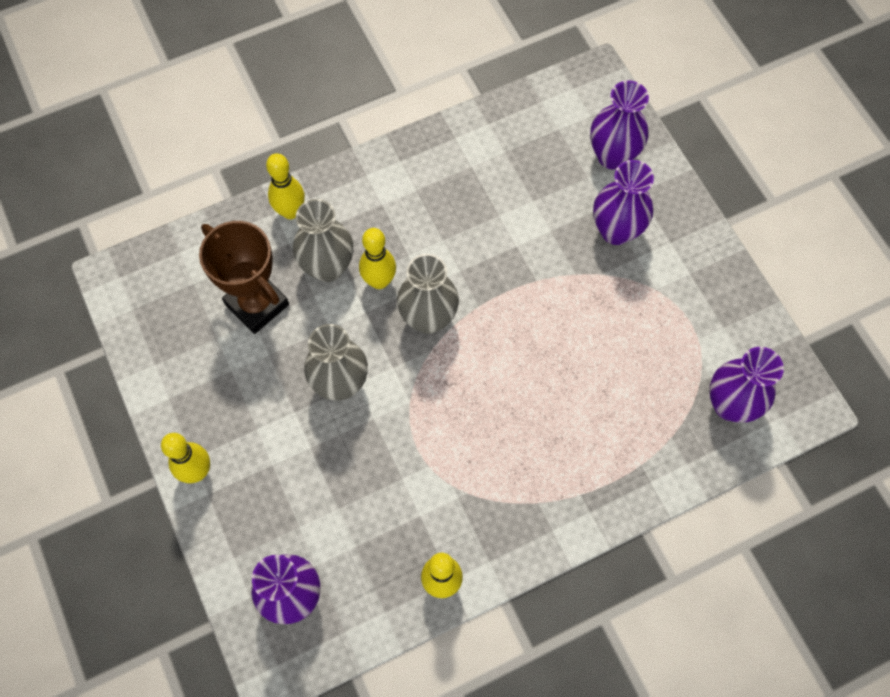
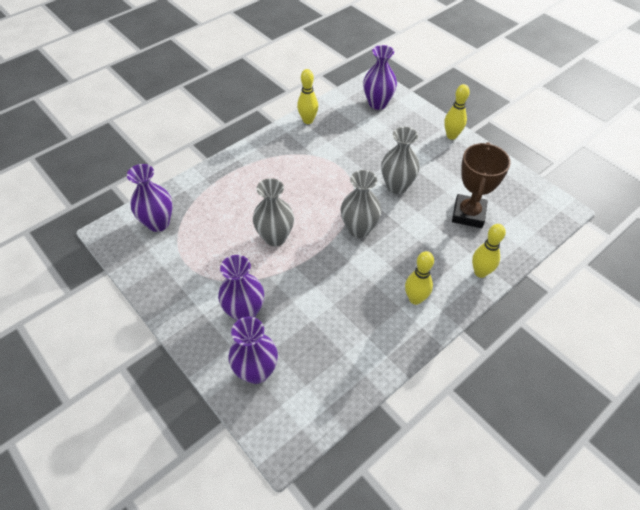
camera: 165 degrees right, 15 degrees down
(257, 304) = (468, 214): brown trophy -> brown trophy turned 75 degrees clockwise
(327, 267) = (436, 244): grey vase -> grey vase (275, 237)
(379, 281) = (399, 243): yellow bowling pin -> yellow bowling pin (415, 299)

